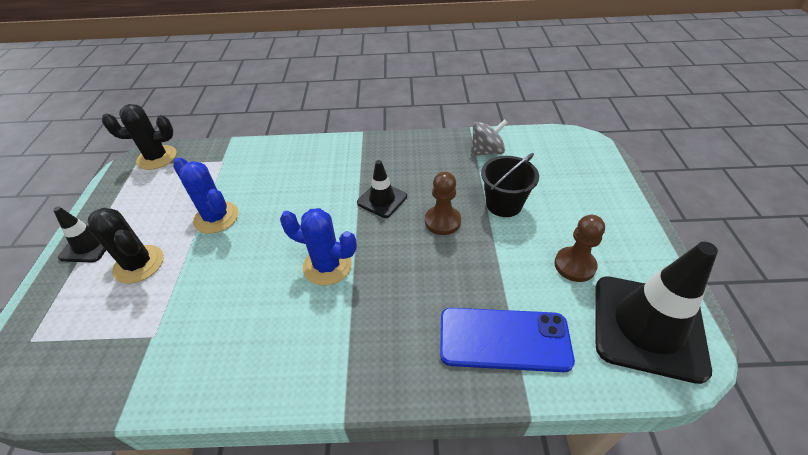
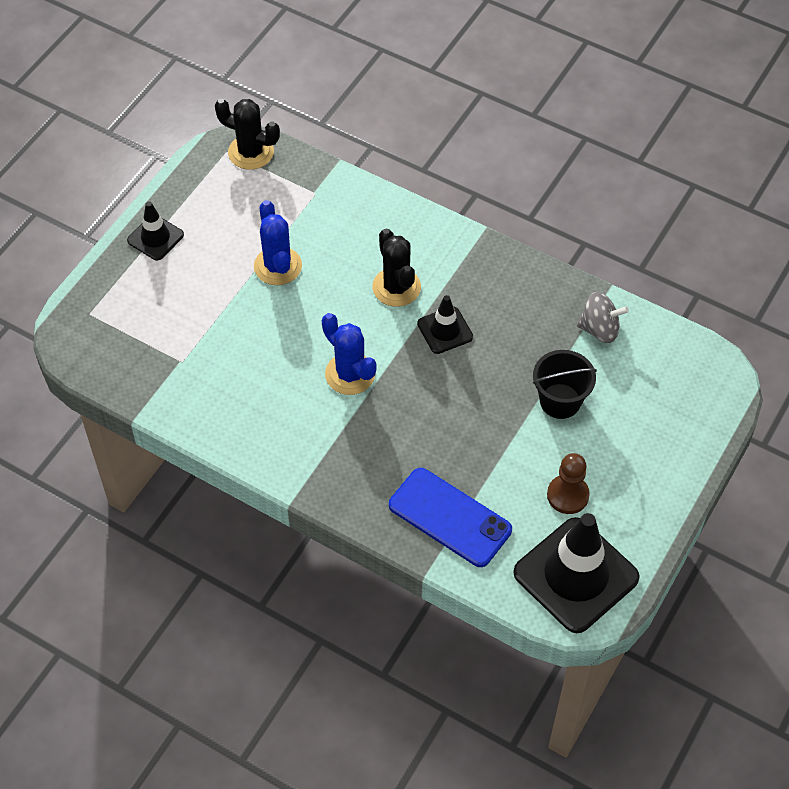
camera: 30 degrees right, 10 degrees up
(139, 264) = (192, 283): black cactus -> black cactus (396, 287)
(442, 221) = (485, 386): brown pawn -> none

